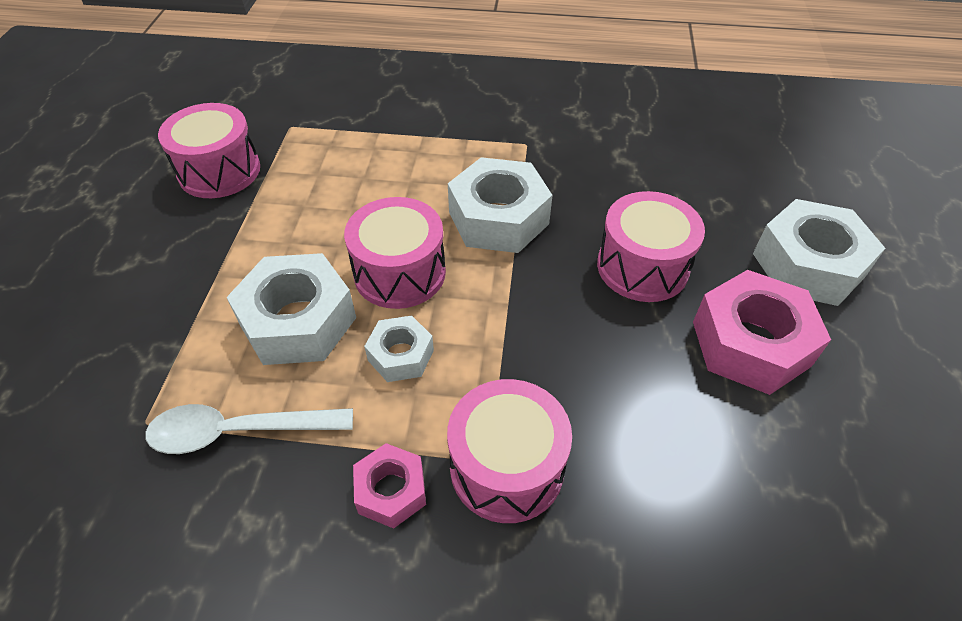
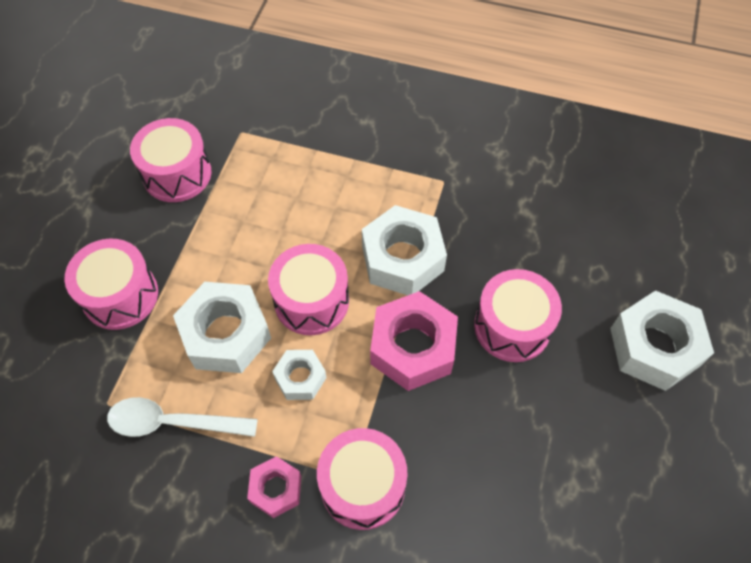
camera: 10 degrees right, 10 degrees up
(157, 298) = (120, 295): none -> pink drum
(751, 343) = (580, 413): pink nut -> pink nut (413, 347)

